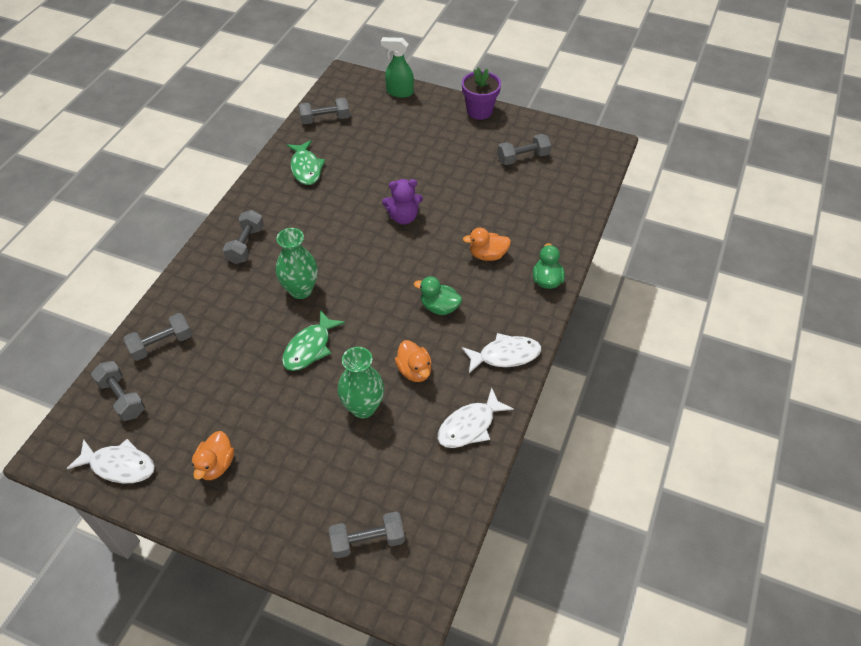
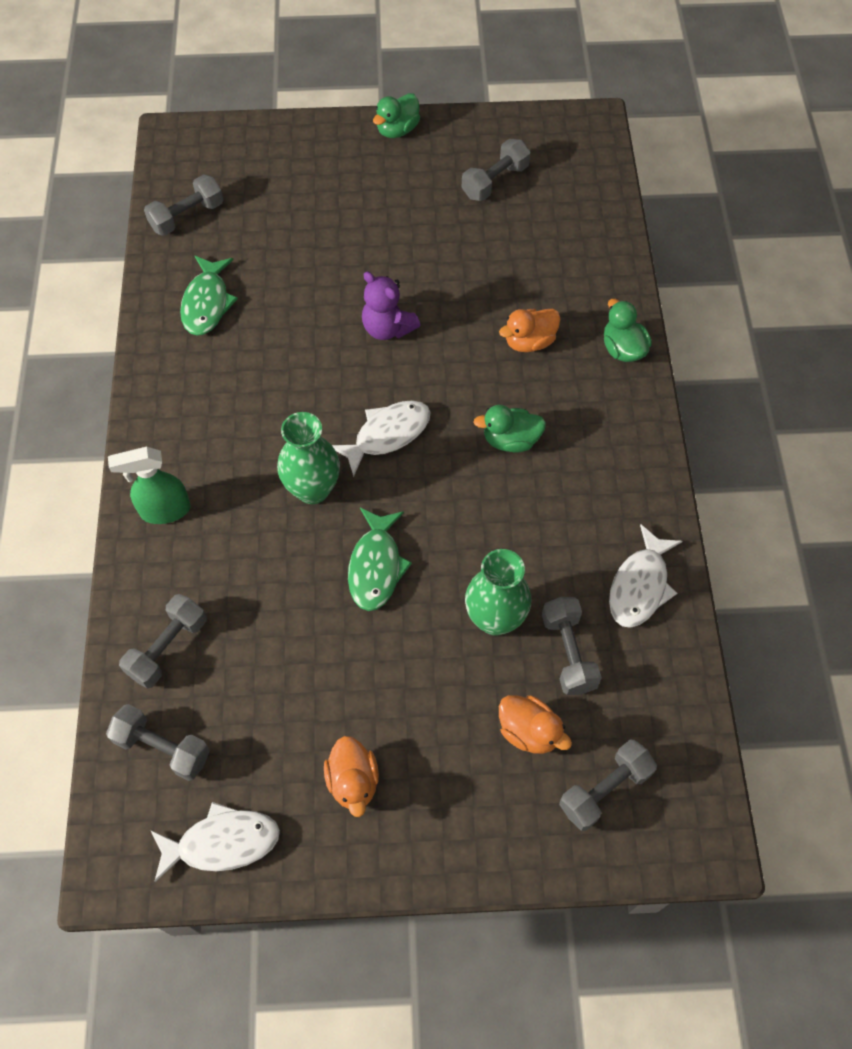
camera: 25 degrees left, 10 degrees up
(246, 245) = (193, 453): grey dumbbell -> grey dumbbell (568, 652)
(306, 168) = (207, 303): green fish -> green fish turned 45 degrees clockwise
(399, 92) = (268, 137): green spray bottle -> green spray bottle (164, 510)
(403, 217) = (387, 328): purple teddy bear -> purple teddy bear turned 75 degrees clockwise
(414, 371) = (530, 541): orange duck -> orange duck (529, 731)
(479, 111) = (397, 130): purple flower pot -> green duck
(505, 355) = (629, 473): white fish -> white fish (387, 434)

